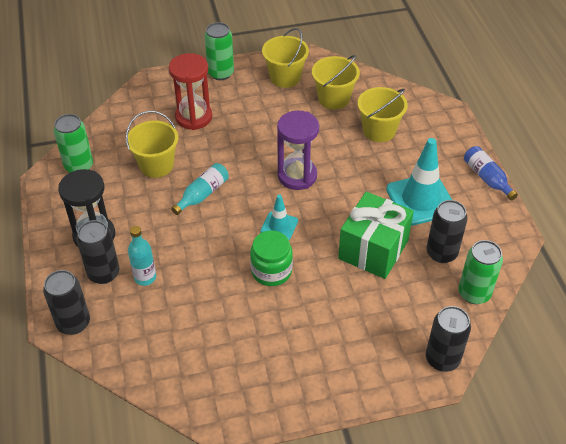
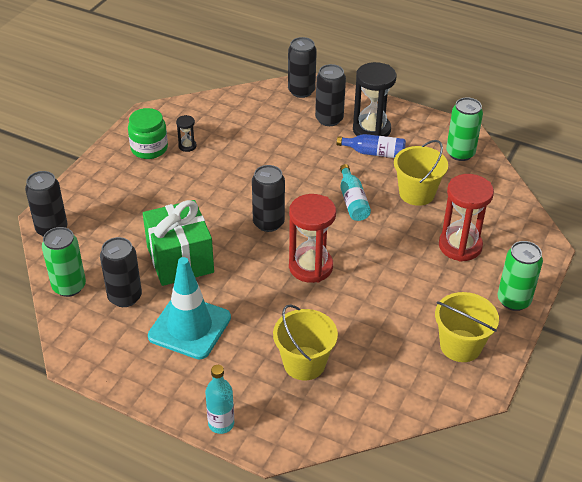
camera: 130 degrees right, 5 degrees down
(145, 277) = (302, 134): turquoise bottle -> turquoise bottle (221, 424)
(242, 350) = (187, 146): none -> black hourglass
(271, 271) = (231, 194): green jar -> green jar (149, 148)
(279, 226) = (268, 223): turquoise traffic cone -> black can
(297, 176) = (310, 267): purple hourglass -> red hourglass
(334, 99) = (387, 362): yellow bucket -> none
(487, 178) = (153, 396): blue bottle -> blue bottle (374, 153)

